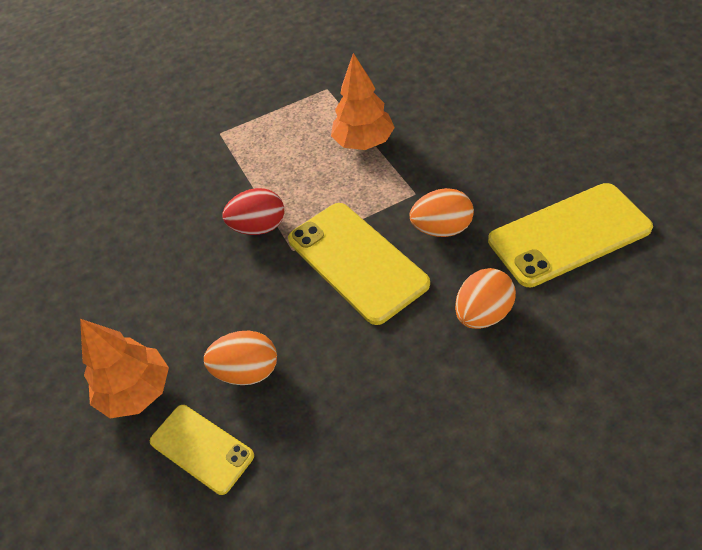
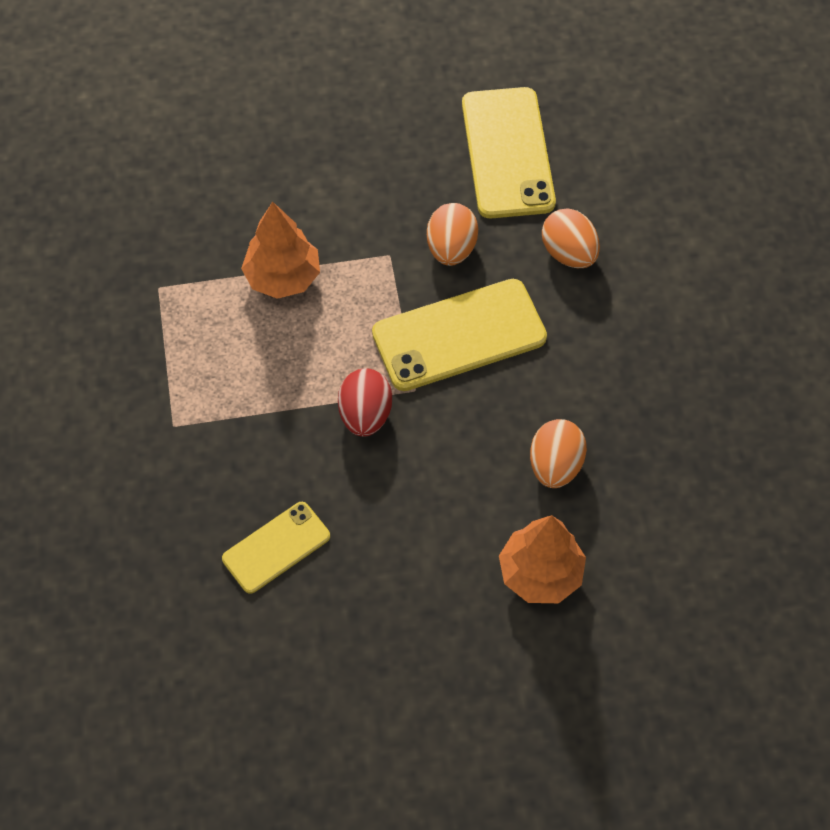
camera: 80 degrees left, 10 degrees up
(201, 448) = (626, 522): yellow phone -> yellow phone (276, 547)

